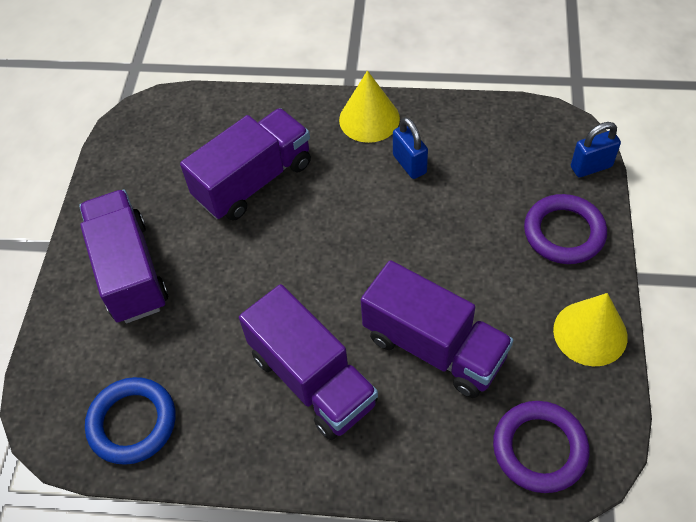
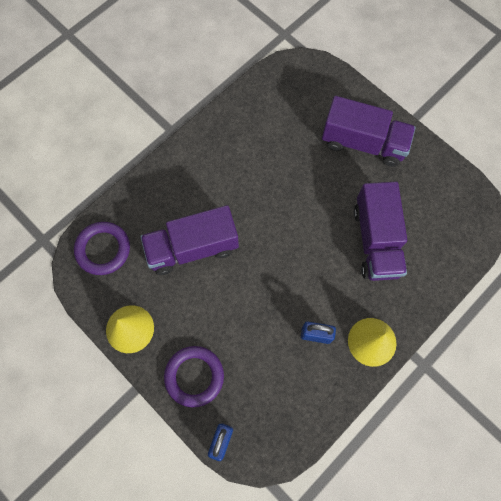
camera: 125 degrees right, 15 degrees up
(132, 423) = (273, 97): blue ring -> none
(312, 379) = (226, 182): purple truck -> none

